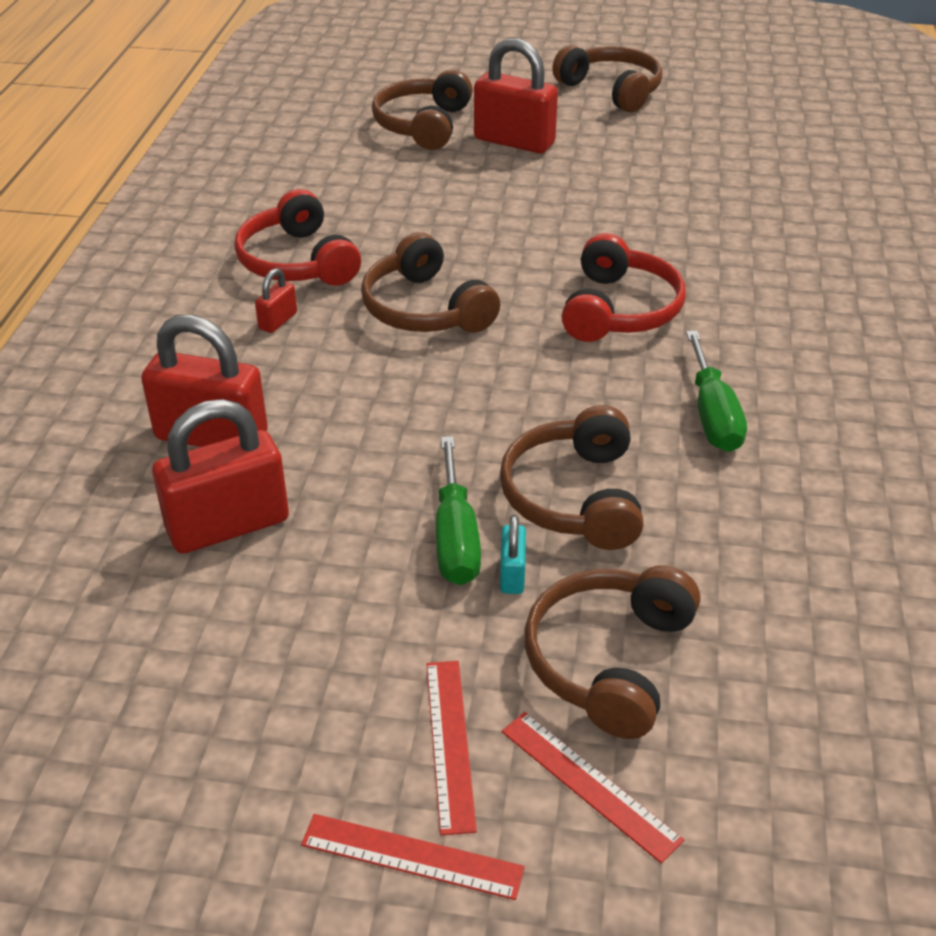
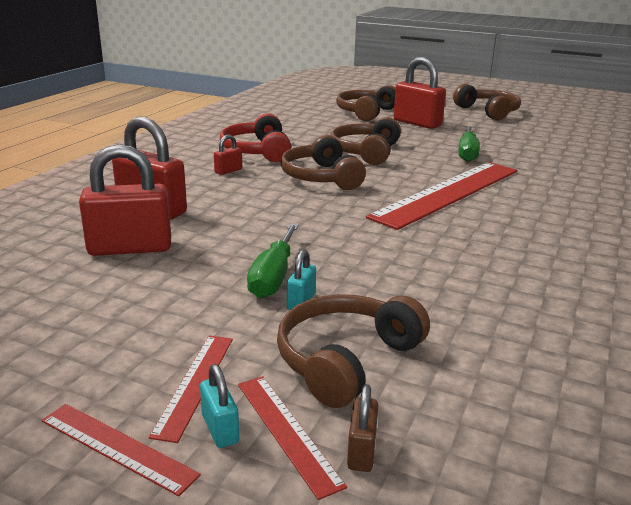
camera: 15 degrees right, 15 degrees down
(513, 800) = (220, 429): none -> turquoise padlock
(574, 497) = (369, 270): brown headphones -> brown headphones (365, 152)
(619, 310) = (448, 193): red headphones -> red ruler
(680, 789) = (361, 451): none -> brown padlock
(712, 415) = (491, 247): green screwdriver -> green screwdriver (467, 153)

